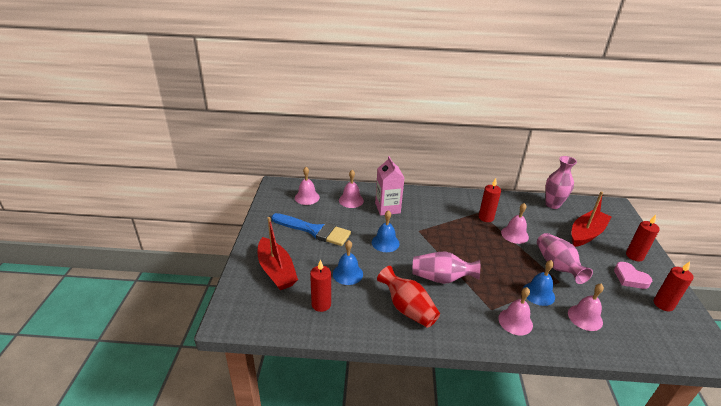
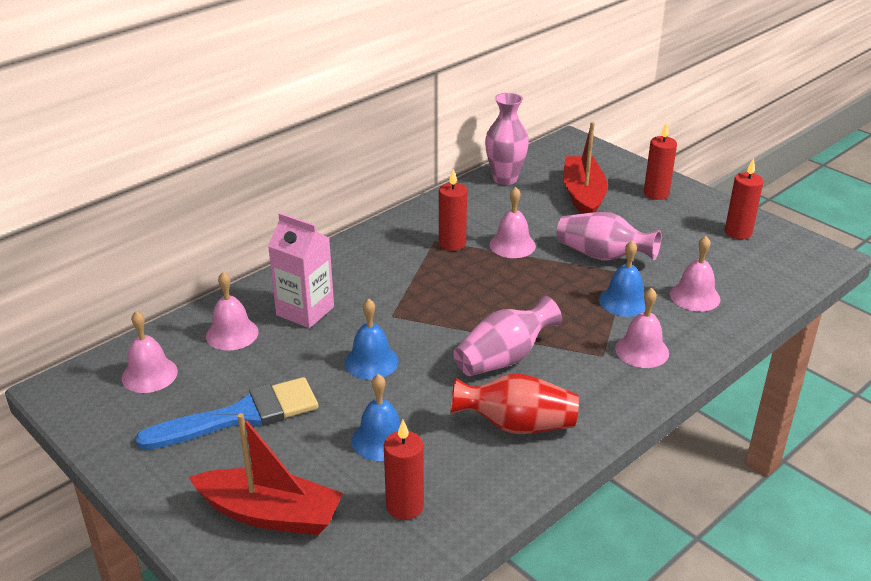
camera: 45 degrees left, 0 degrees up
(630, 278) = (681, 223): pink heart -> none

